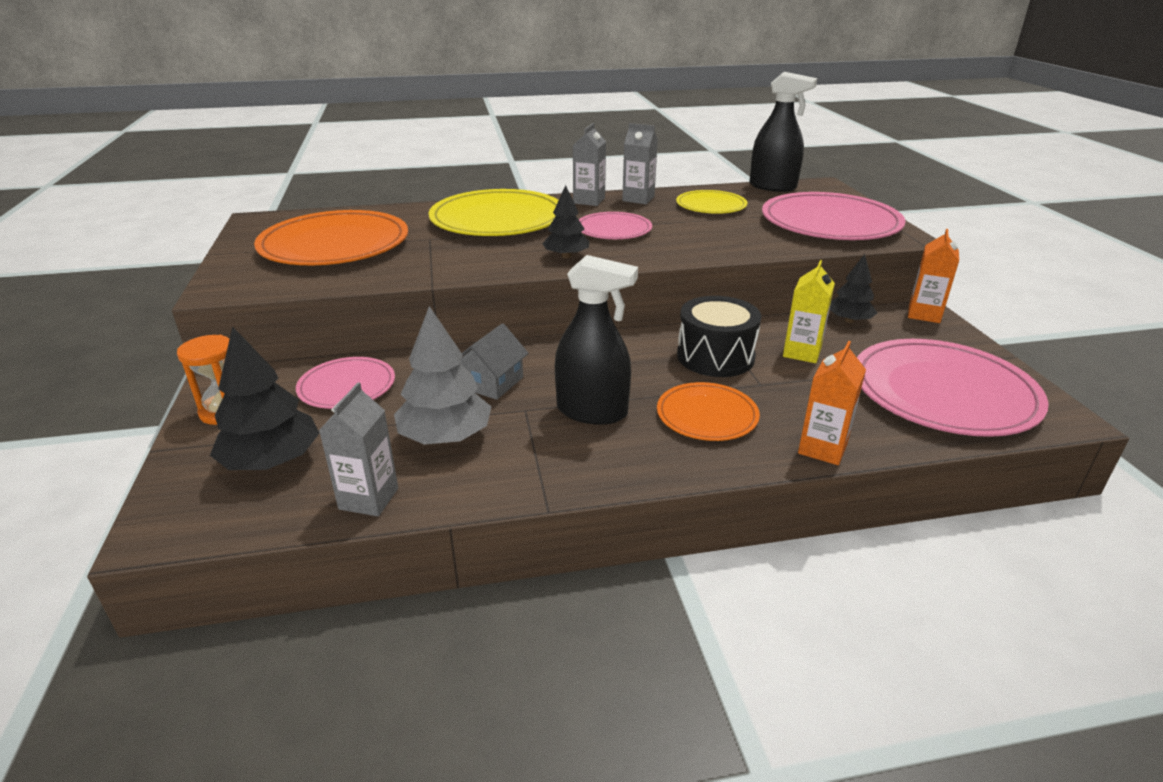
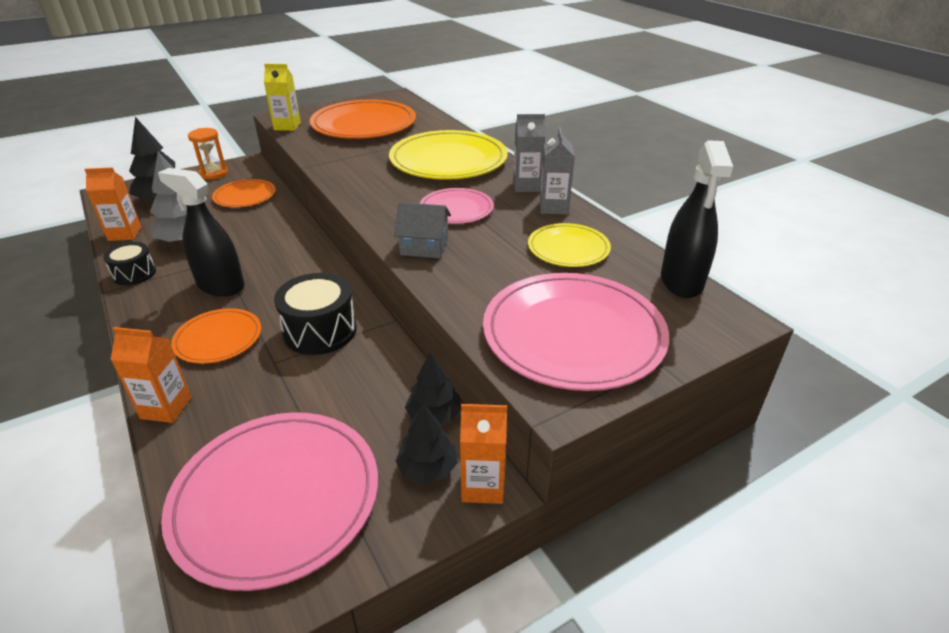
camera: 70 degrees right, 5 degrees up
(347, 386) = (245, 196): pink plate -> orange plate
(369, 498) = (125, 234): grey carton -> orange carton
(491, 382) = (257, 239): grey house -> grey house (424, 246)
(513, 482) = (134, 274): none -> black drum
(566, 256) = (380, 200): black tree -> black tree (427, 468)
(592, 411) = (220, 286): black spray bottle -> black spray bottle turned 120 degrees clockwise
(802, 352) = (343, 383): yellow carton -> yellow carton (287, 126)

